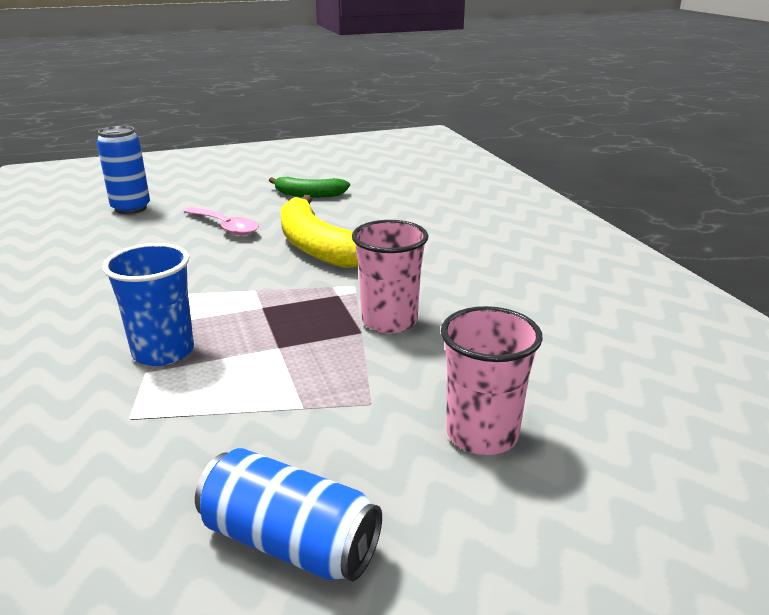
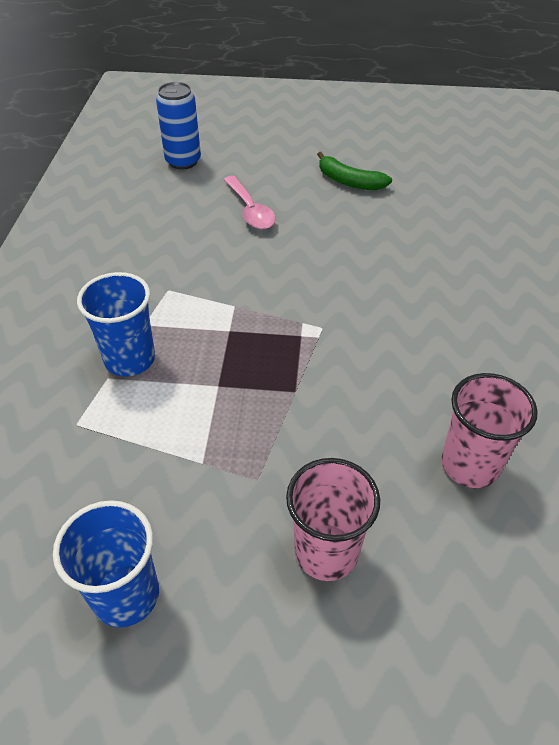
camera: 25 degrees right, 20 degrees up
(289, 542) = (126, 595): blue can -> blue cup
(316, 246) = (316, 262): yellow banana -> none
(389, 321) = (327, 386): pink cup -> pink cup (470, 465)

